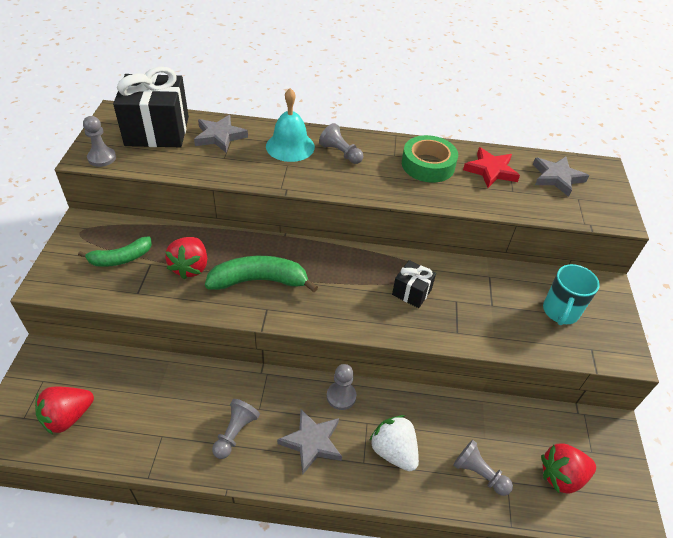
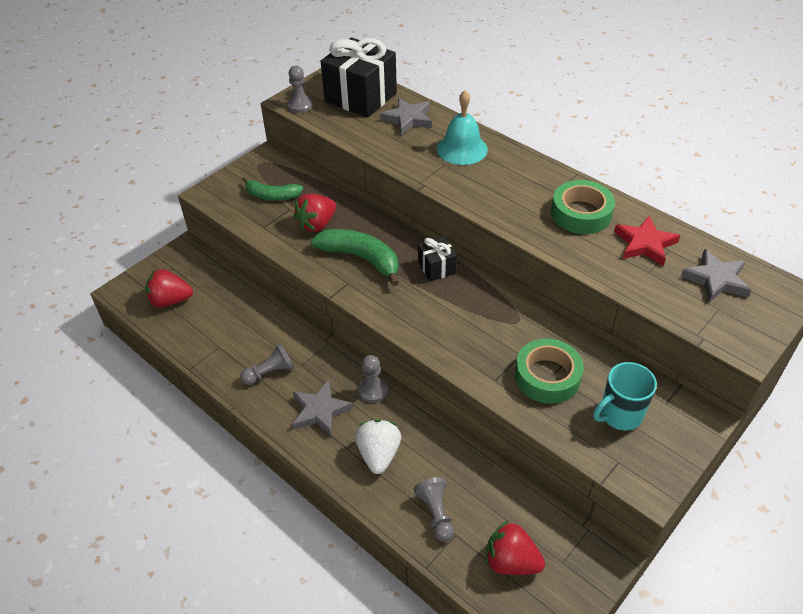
camera: 40 degrees right, 0 degrees up
(340, 153) = (503, 171): grey pawn -> none
(411, 292) = (484, 327): black gift -> black gift (436, 268)
(490, 309) = (547, 376): none -> green tape

